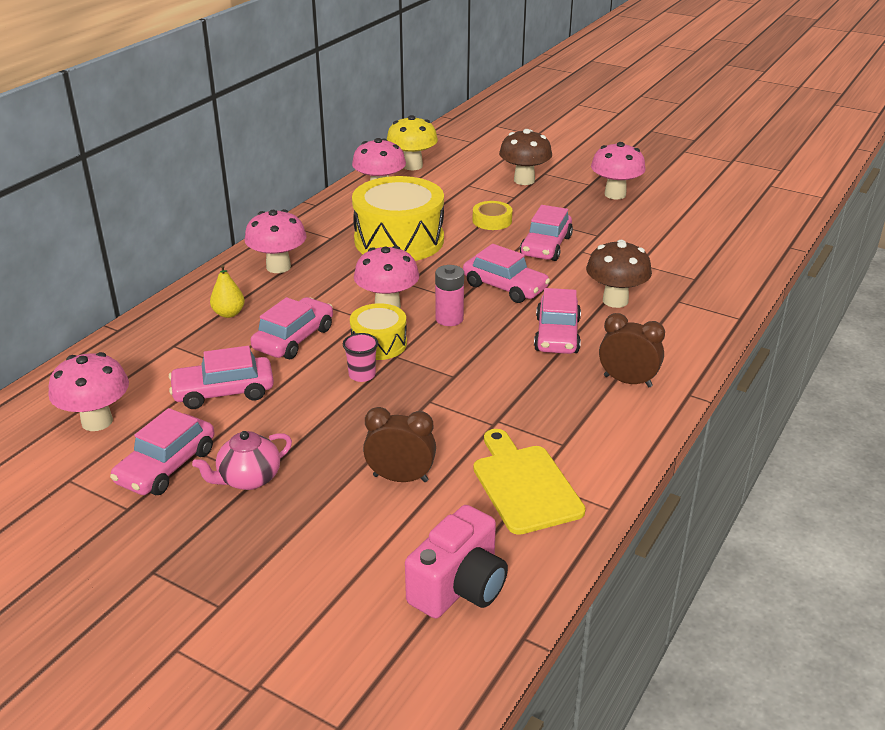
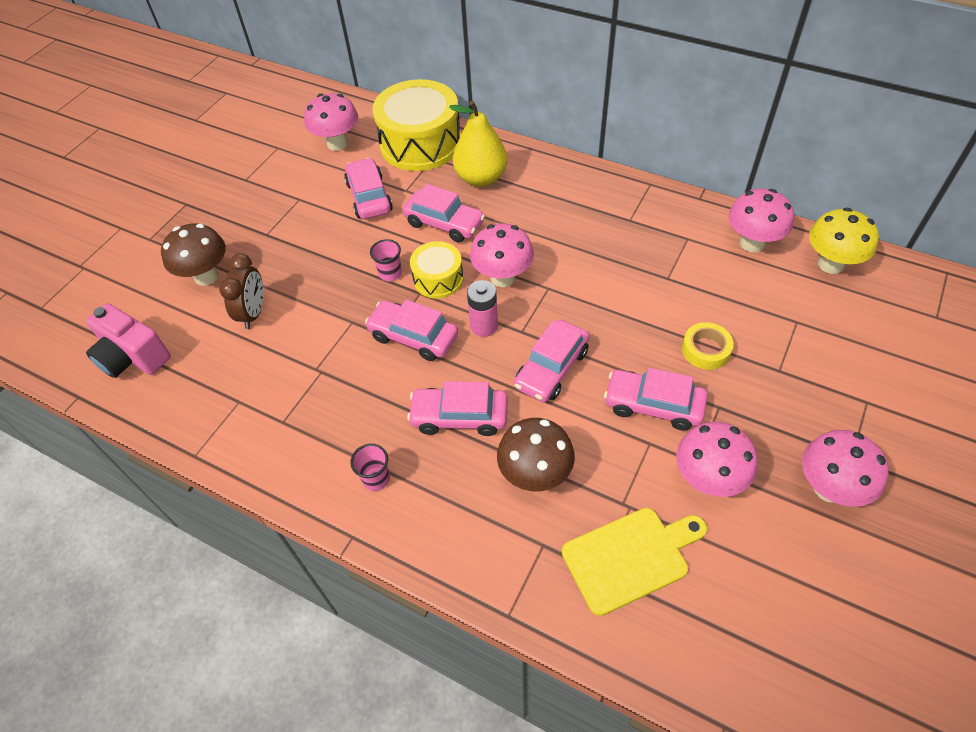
camera: 90 degrees right, 20 degrees up
(166, 466) = (284, 187): pink car -> pink car (413, 337)
(229, 313) = (481, 178): yellow pear -> yellow pear, size x1.87
(248, 479) = (265, 229): pink teapot -> none
(278, 267) = (564, 193): pink mushroom -> pink mushroom (707, 479)
(399, 240) = (636, 272): yellow drum -> yellow drum (420, 143)
(524, 180) = (833, 379): brown mushroom -> brown mushroom (206, 276)
(524, 485) = (233, 393): yellow cutting board -> yellow cutting board (630, 557)
(627, 381) = (376, 479): brown clock -> pink cup

